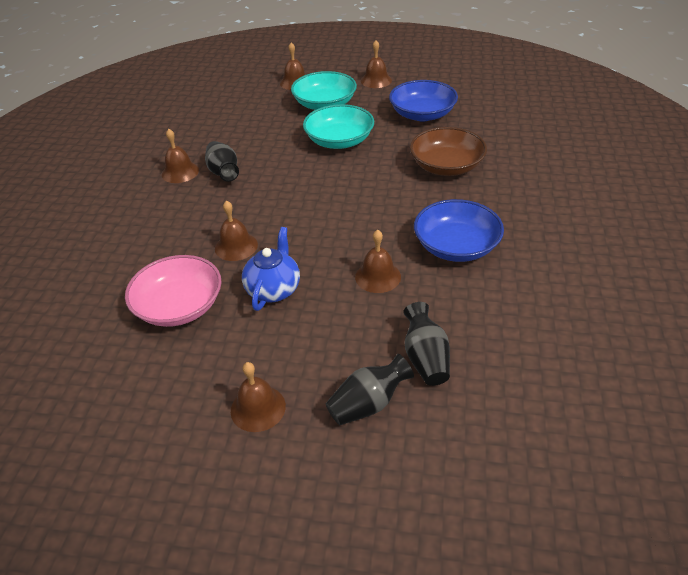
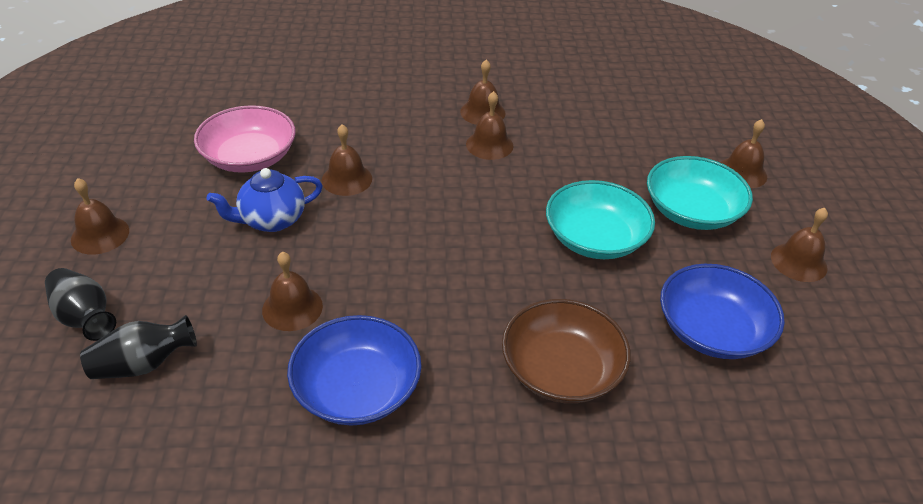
camera: 75 degrees right, 0 degrees up
(223, 172) = (489, 145): black vase -> brown bell
(274, 289) = (272, 220): blue teapot -> blue teapot turned 150 degrees clockwise

